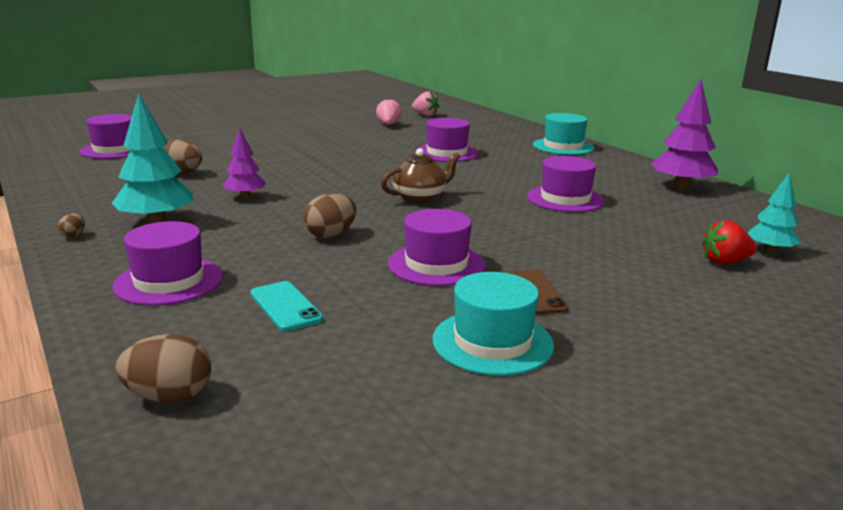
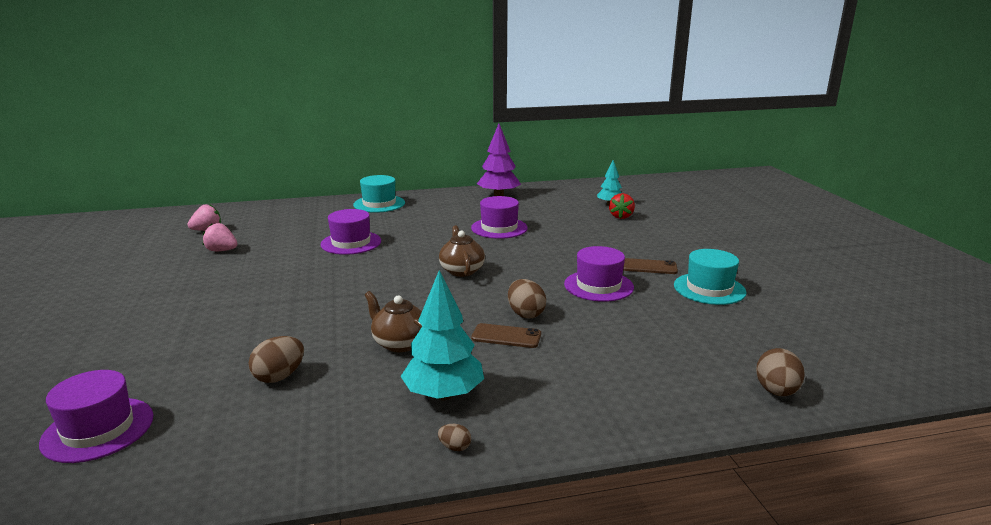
camera: 70 degrees left, 0 degrees up
(169, 281) = (596, 389): purple hat -> none
(245, 197) = (399, 343): purple tree -> brown teapot
(274, 232) = (506, 336): none -> brown phone
(285, 306) = (653, 343): turquoise phone -> none

